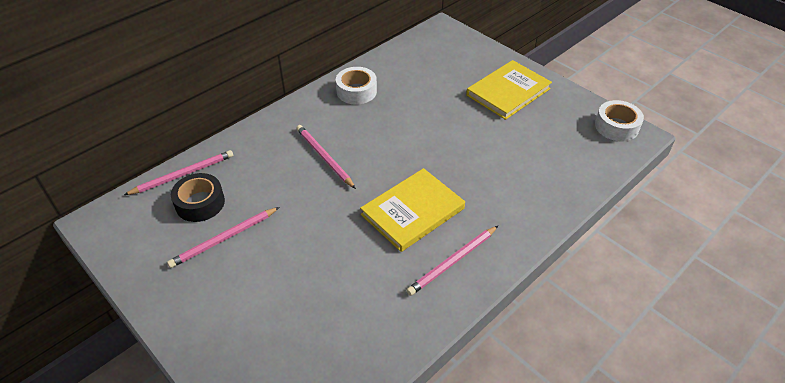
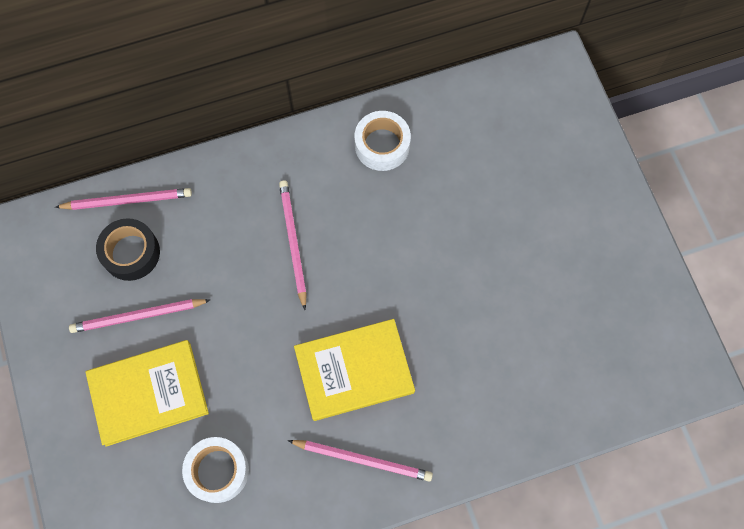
camera: 25 degrees right, 25 degrees up
(453, 261) = (362, 459): pink pencil -> pink pencil turned 150 degrees counterclockwise
(508, 92) = (576, 229): yellow book -> yellow book (148, 393)
(616, 126) = (680, 351): white tape -> white tape (218, 471)

